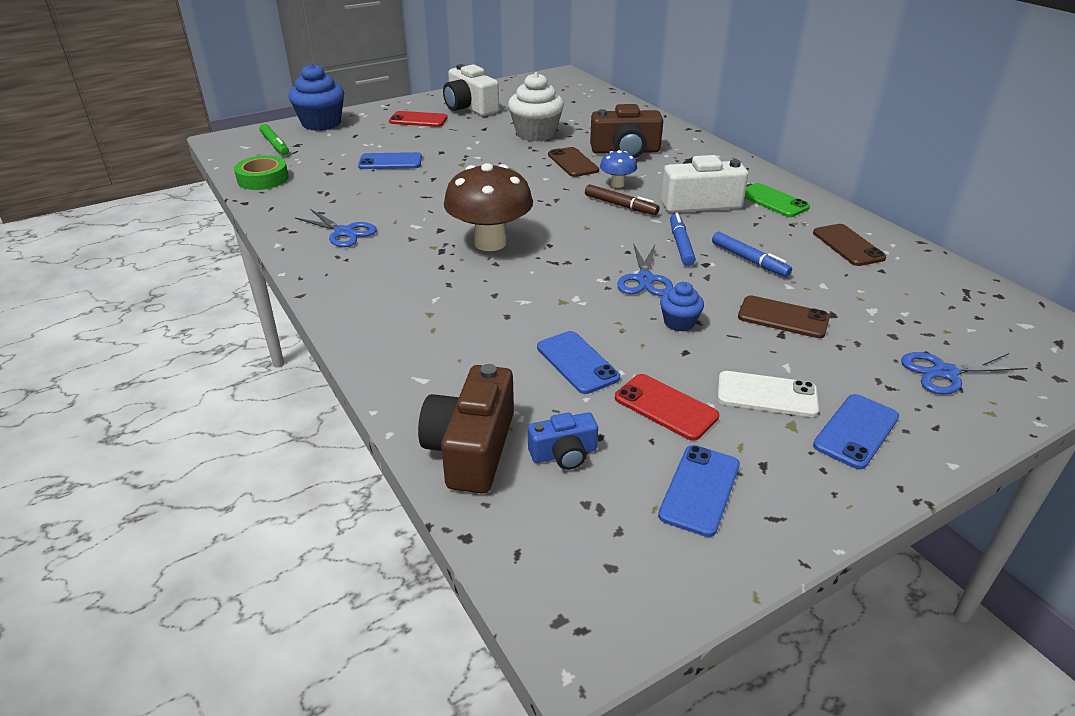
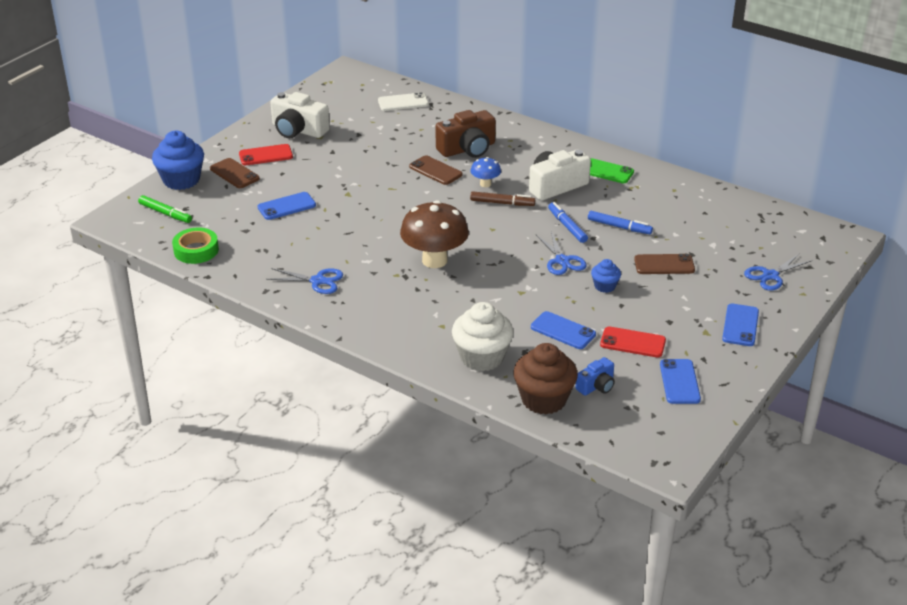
camera: 25 degrees left, 0 degrees up
(471, 449) = (544, 399): brown camera -> brown cupcake
(536, 134) = (381, 147): white cupcake -> white cupcake (482, 357)
(767, 395) = (683, 318): white phone -> white phone (403, 102)
(848, 245) = (675, 198): brown phone -> brown phone (234, 174)

